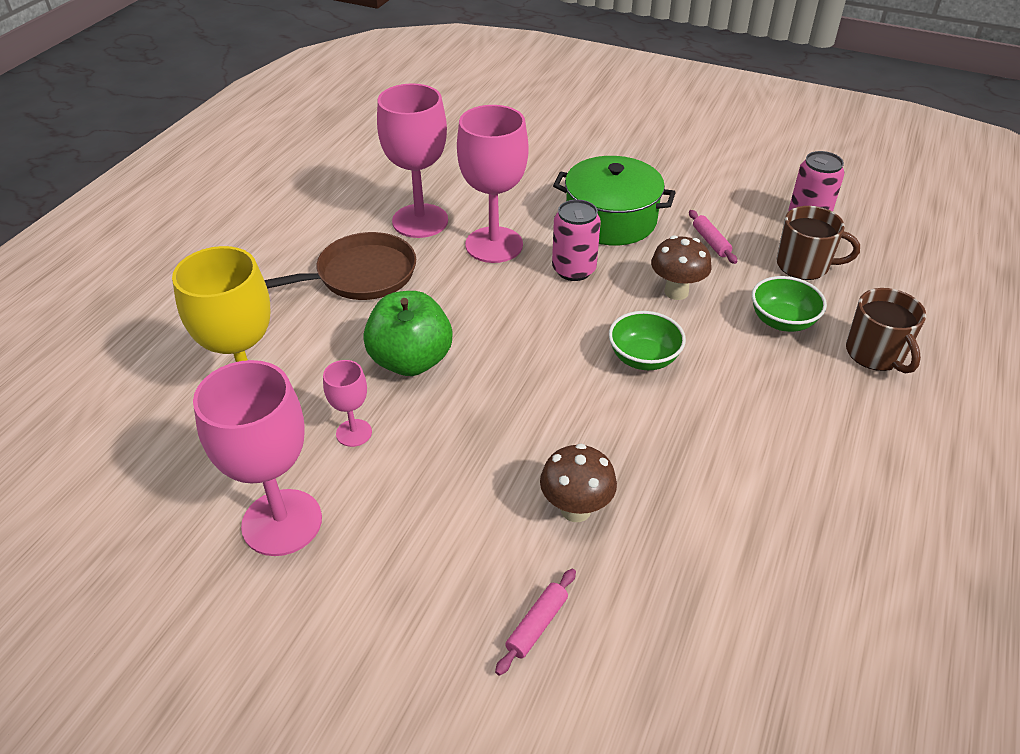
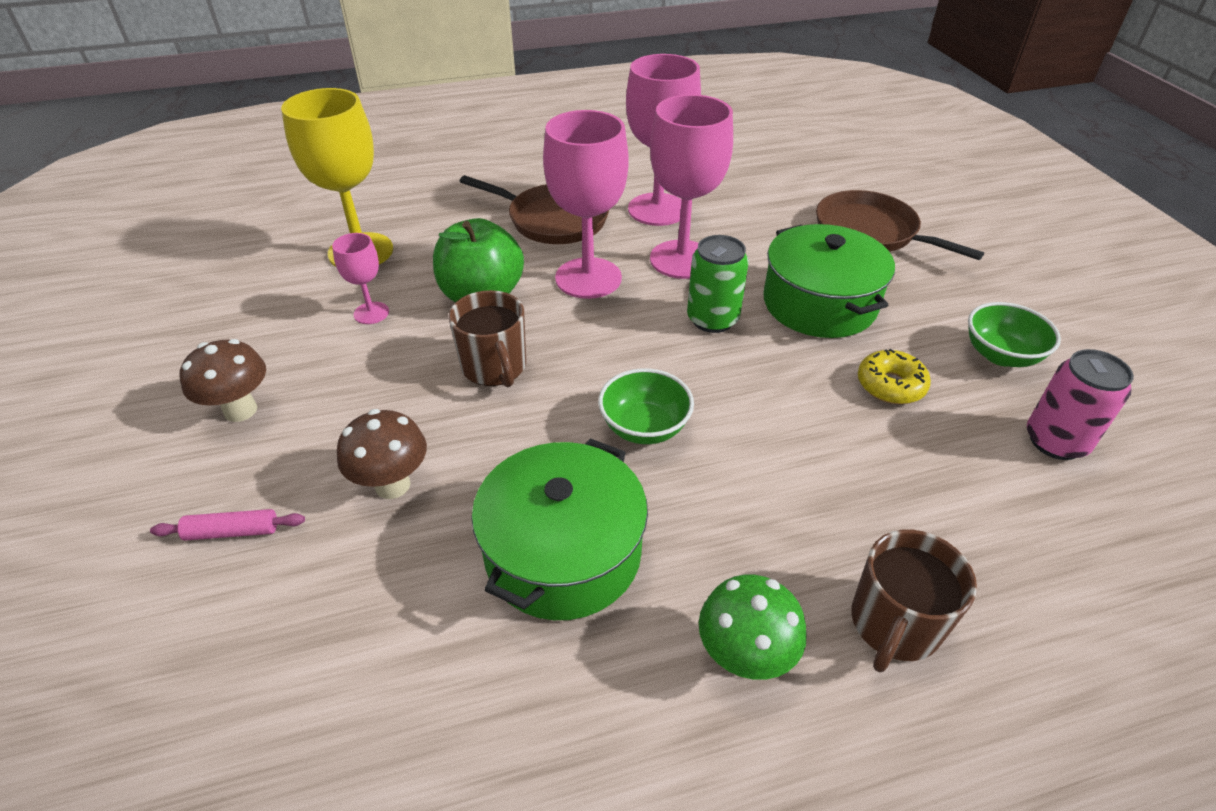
camera: 50 degrees right, 0 degrees up
(282, 522) = (248, 331): pink goblet -> pink goblet (588, 278)
(567, 156) = (870, 232): none -> brown pan
(574, 270) = (712, 319): pink can -> green can
(676, 292) = (773, 400): brown mushroom -> brown mushroom (240, 410)
(711, 242) = (890, 385): pink rolling pin -> yellow donut
(717, 454) = (563, 553): none -> green pot
(782, 321) = (838, 506): green bowl -> green bowl (1000, 355)
(804, 265) = (964, 479): brown mug -> brown mug (494, 367)
(854, 421) = (744, 658): none -> green mushroom

